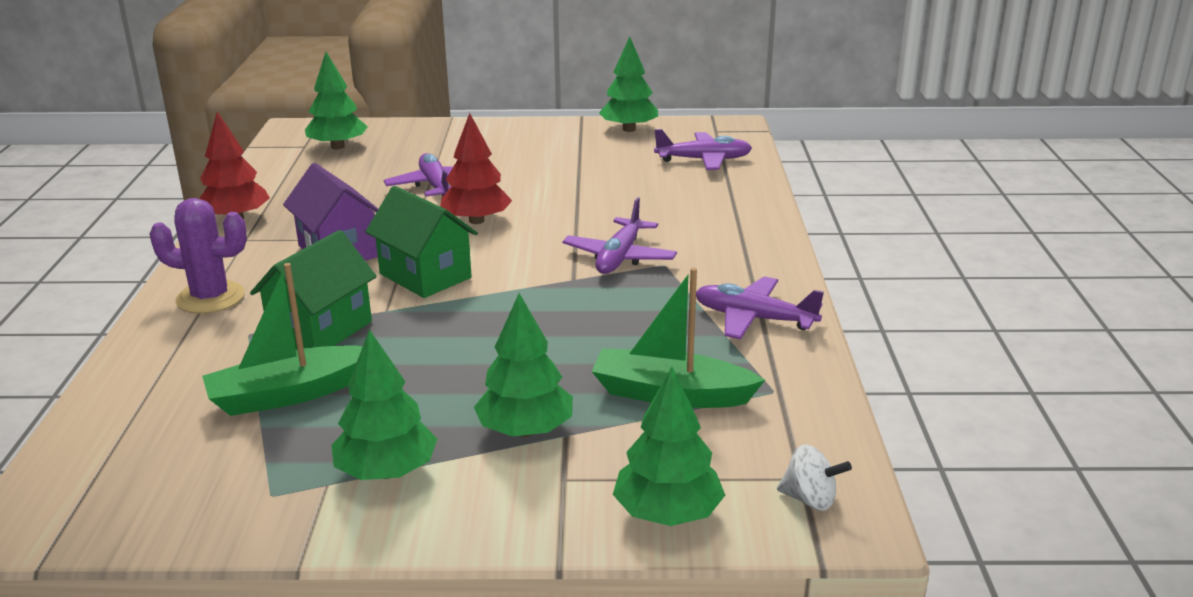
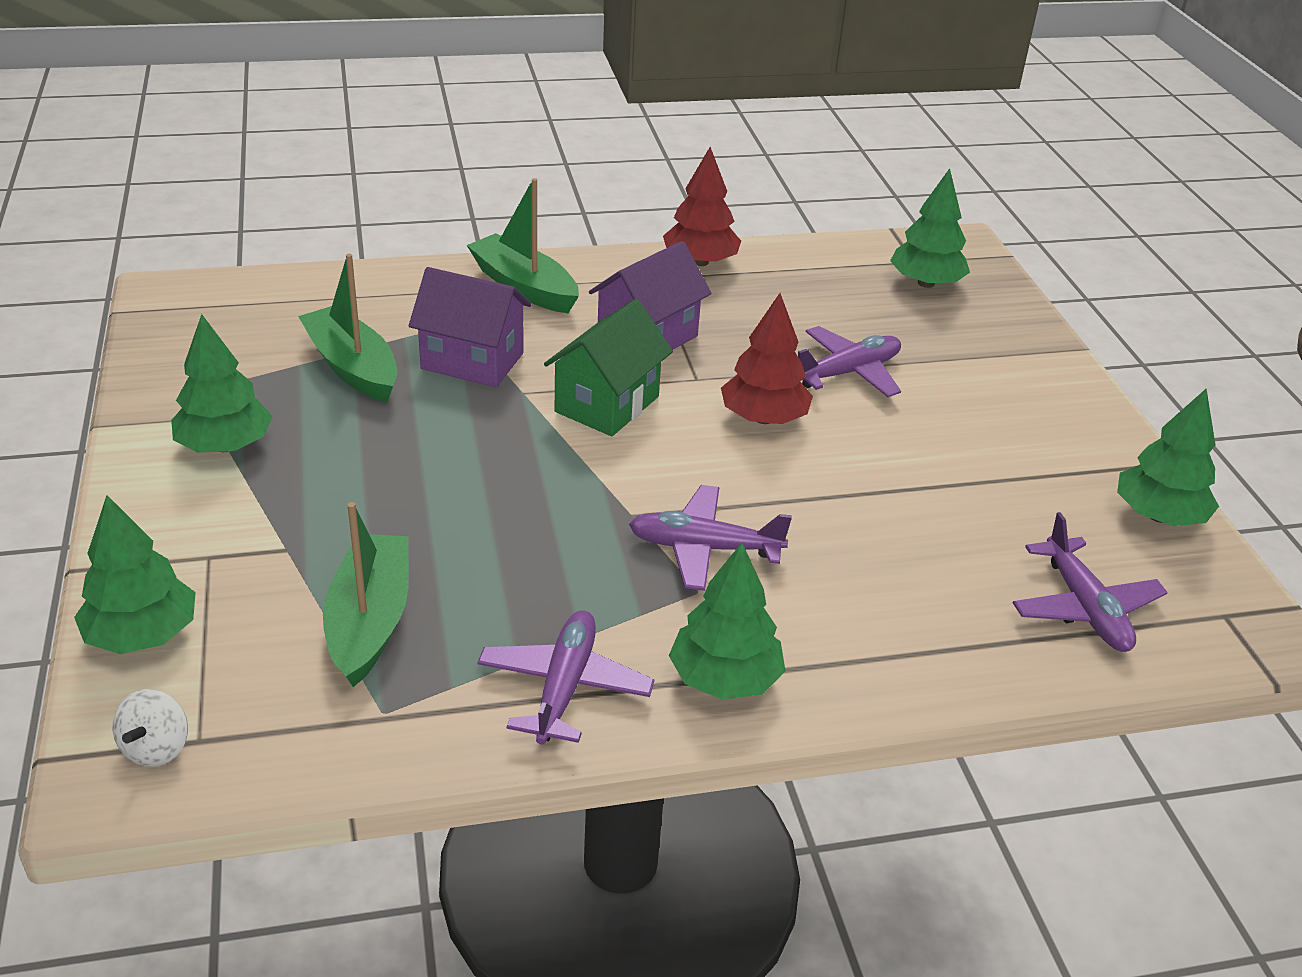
camera: 75 degrees right, 10 degrees up
(210, 298) = (524, 287): purple cactus -> green boat
(320, 330) = (472, 361): green house -> purple house
(525, 430) = (293, 520): green tree -> green tree (724, 679)

